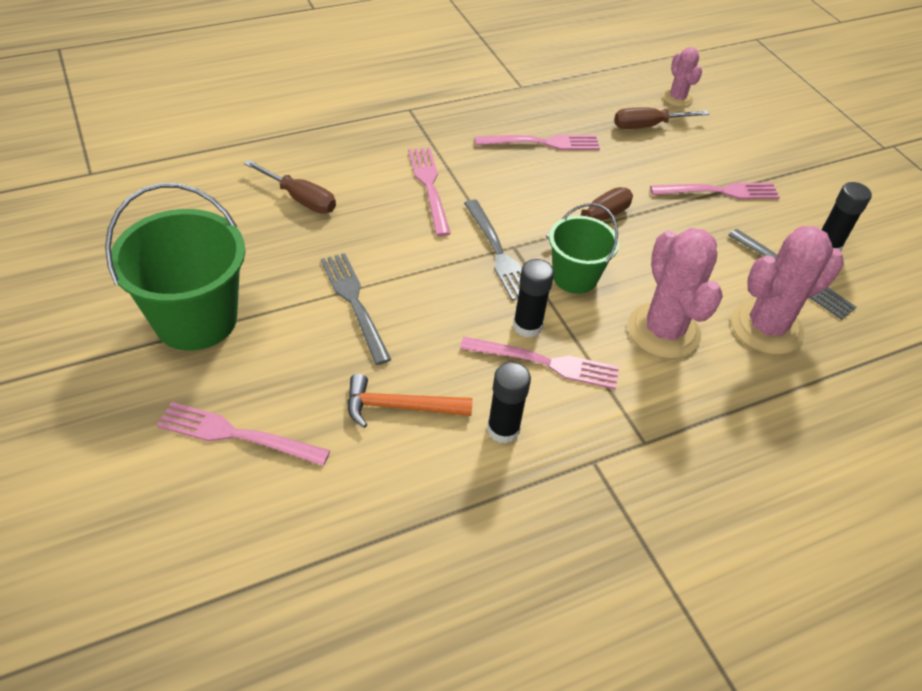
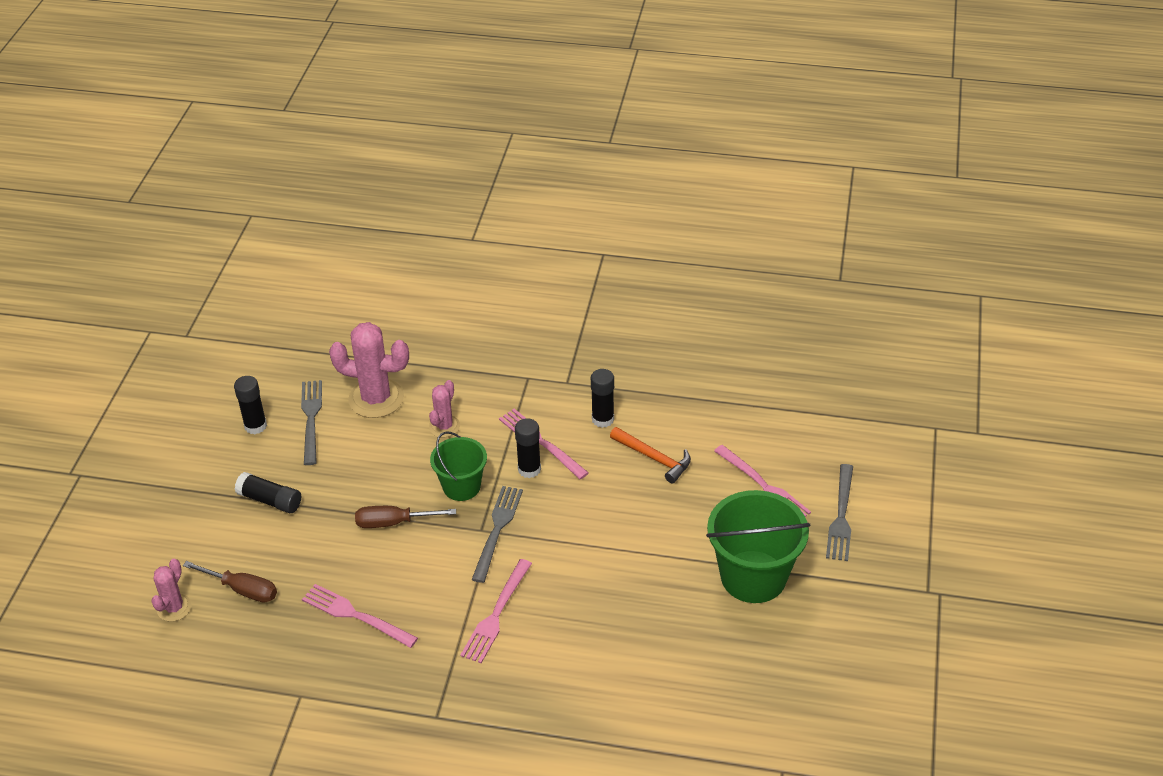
camera: 140 degrees left, 5 degrees down
(300, 199) = (613, 652): brown screwdriver -> none
(354, 302) = (633, 539): grey fork -> grey fork (841, 517)
(663, 331) = (444, 426): pink cactus -> pink cactus, size x0.55
(720, 191) = (270, 500): pink fork -> black glue stick

